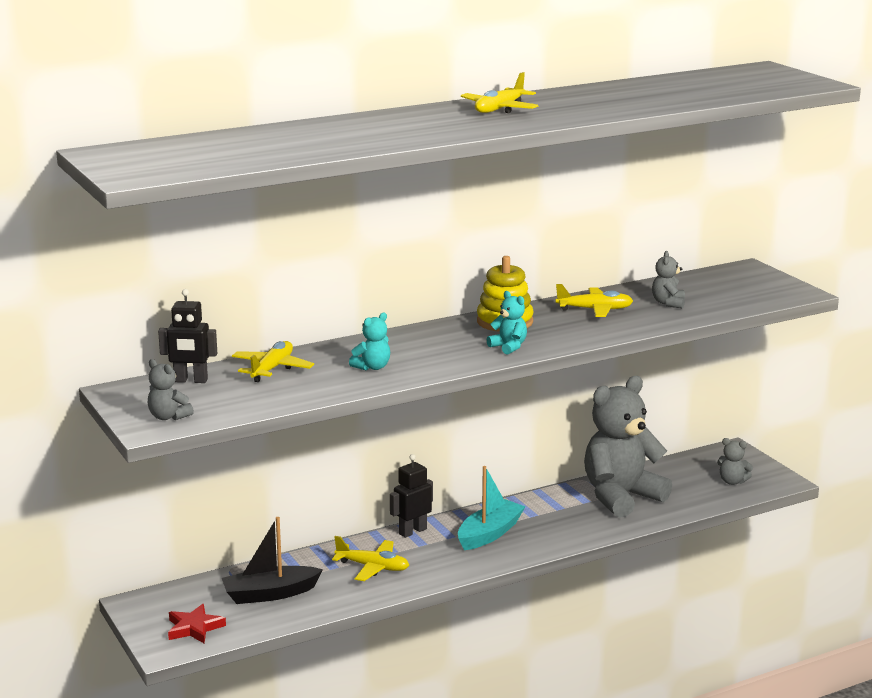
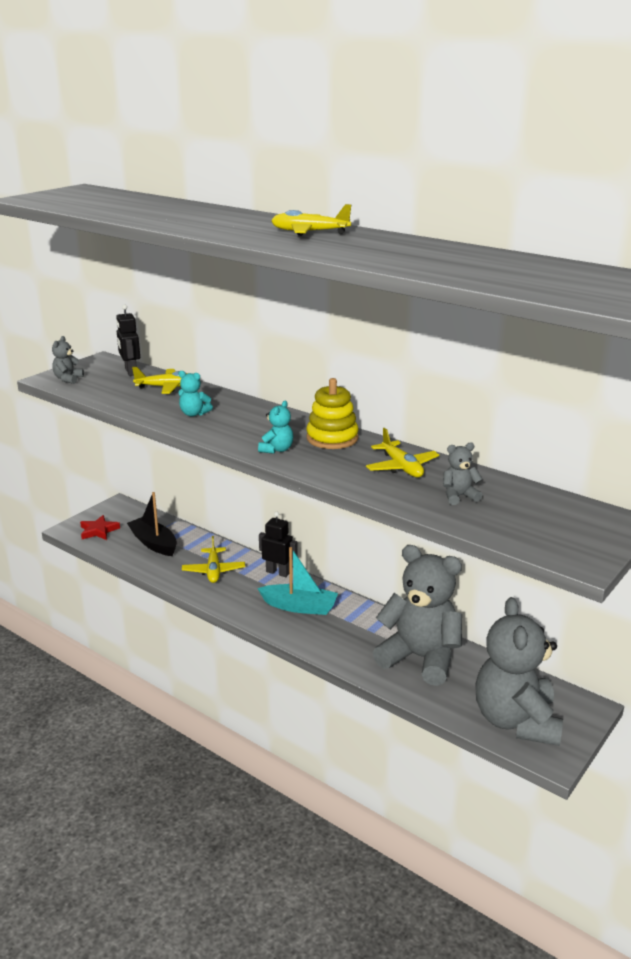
camera: 65 degrees right, 5 degrees up
(732, 481) = (516, 721): grey teddy bear -> grey teddy bear, size x2.46

